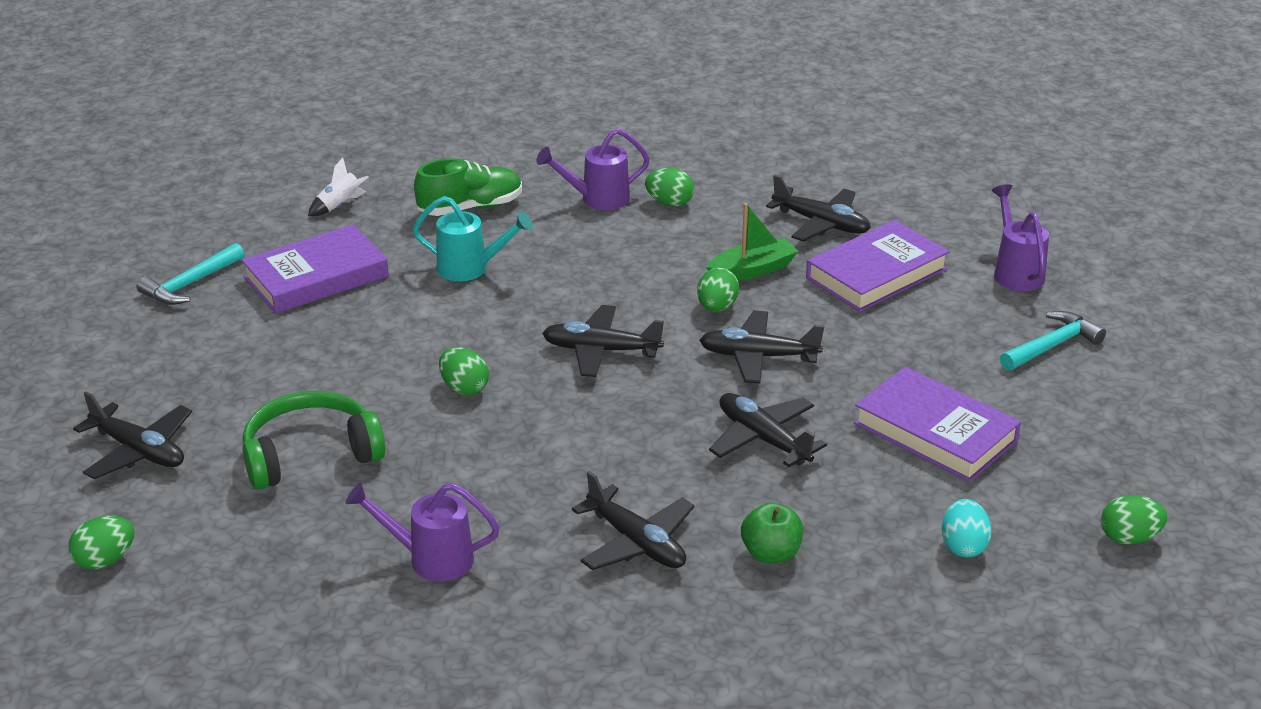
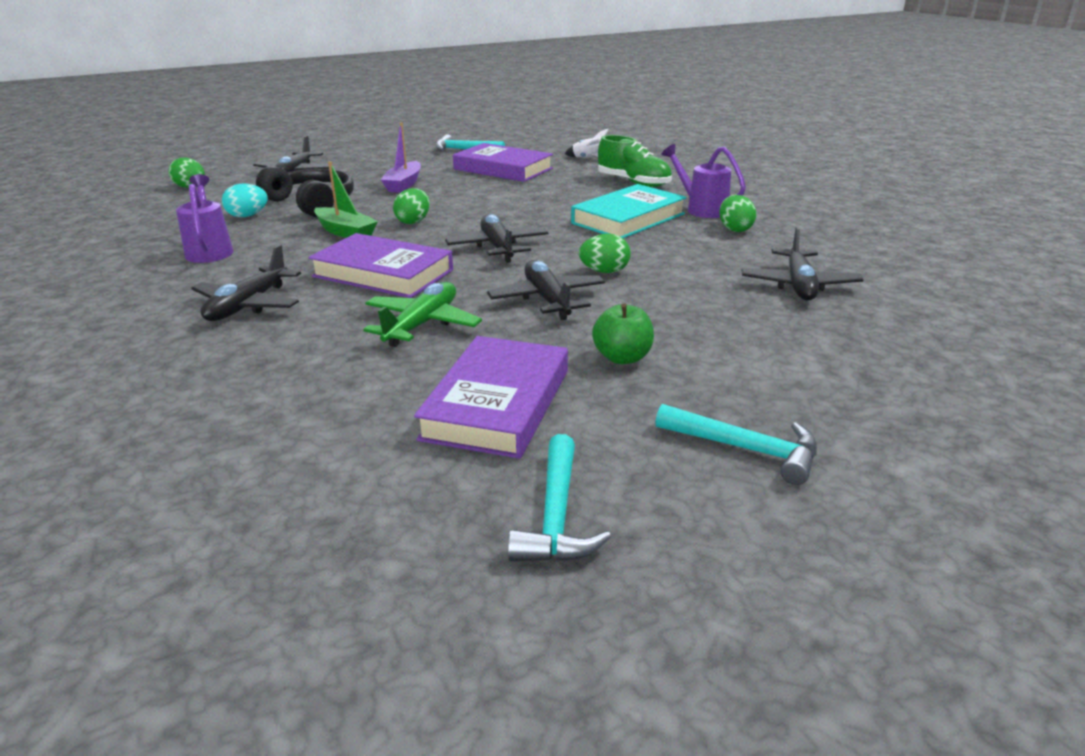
camera: 65 degrees right, 5 degrees down
(303, 366) = (404, 184): none -> purple boat
(310, 454) = (312, 203): green headphones -> black headphones
(470, 268) = (559, 196): turquoise watering can -> none
(585, 249) = (628, 218): none -> turquoise book
(752, 270) = (679, 273): green boat -> green boat (345, 232)
(763, 439) = (422, 324): black plane -> green plane
(771, 553) = (249, 359): green apple -> green apple (622, 358)
(876, 273) = (751, 323): purple book -> purple book (383, 273)
(963, 546) = (293, 458): turquoise egg -> turquoise egg (247, 216)
(1016, 272) = (872, 397): purple watering can -> none
(1090, 443) = (556, 516): none -> turquoise hammer
(1129, 538) = (357, 588): green egg -> none

